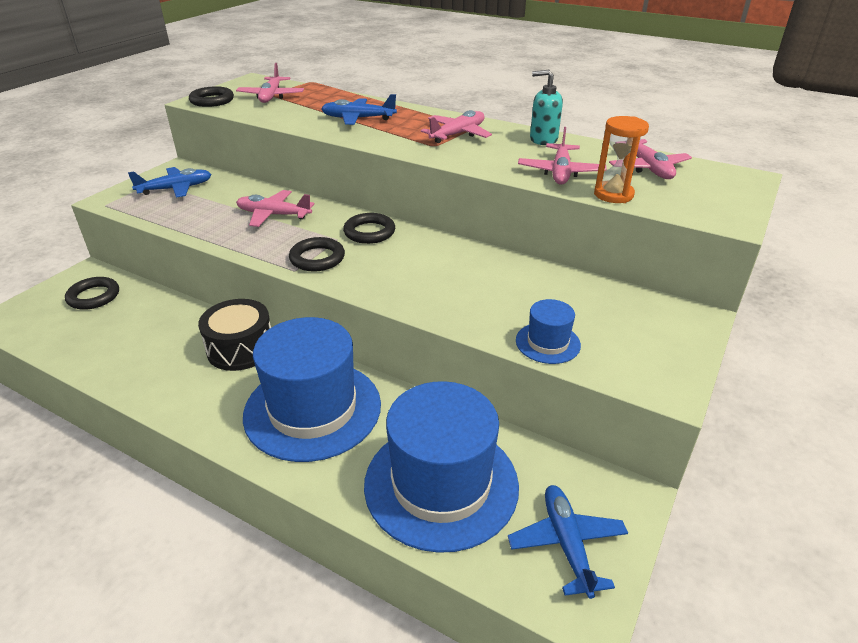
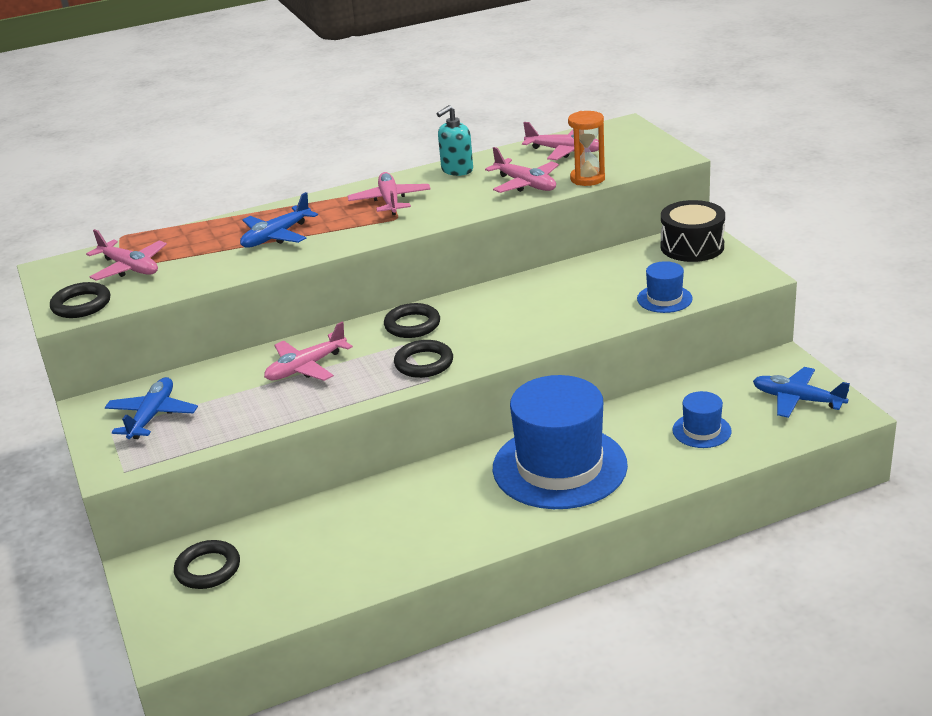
camera: 50 degrees left, 5 degrees down
(240, 348) = (428, 486): black drum -> black drum (692, 246)
(441, 484) = (701, 431): blue hat -> blue hat, size x0.44

